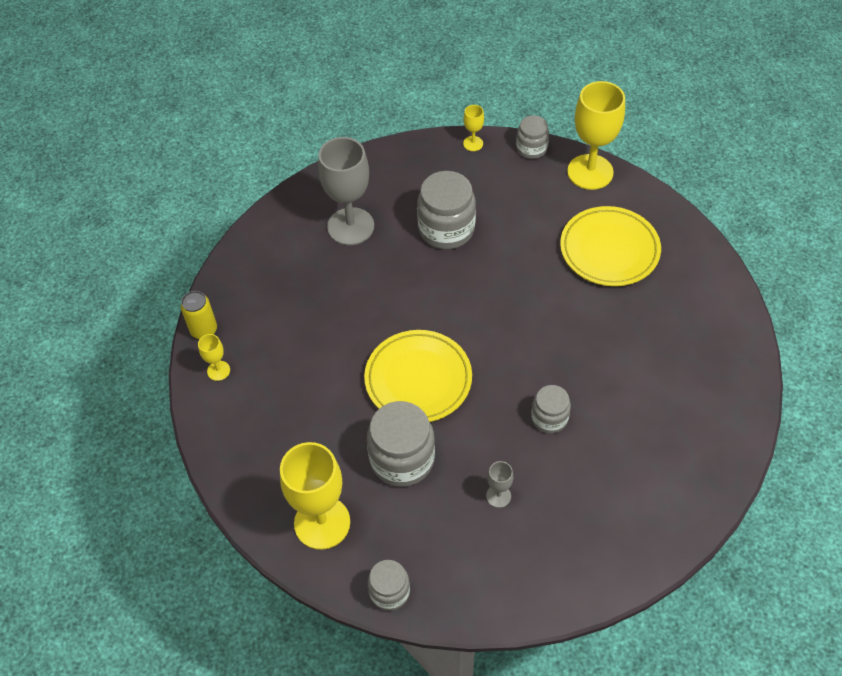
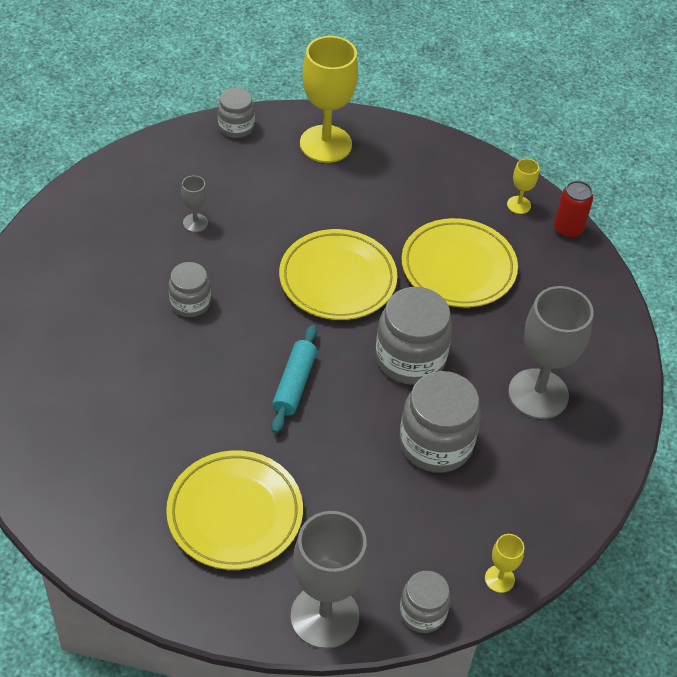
camera: 140 degrees right, 5 degrees down
(204, 330) = (568, 229): yellow can -> red can
(318, 341) = (458, 268): none -> yellow plate
(402, 459) = (299, 212): grey jar -> grey jar (410, 358)
(512, 313) = (294, 384): none -> turquoise rolling pin
(590, 172) = (324, 616): yellow goblet -> grey goblet

